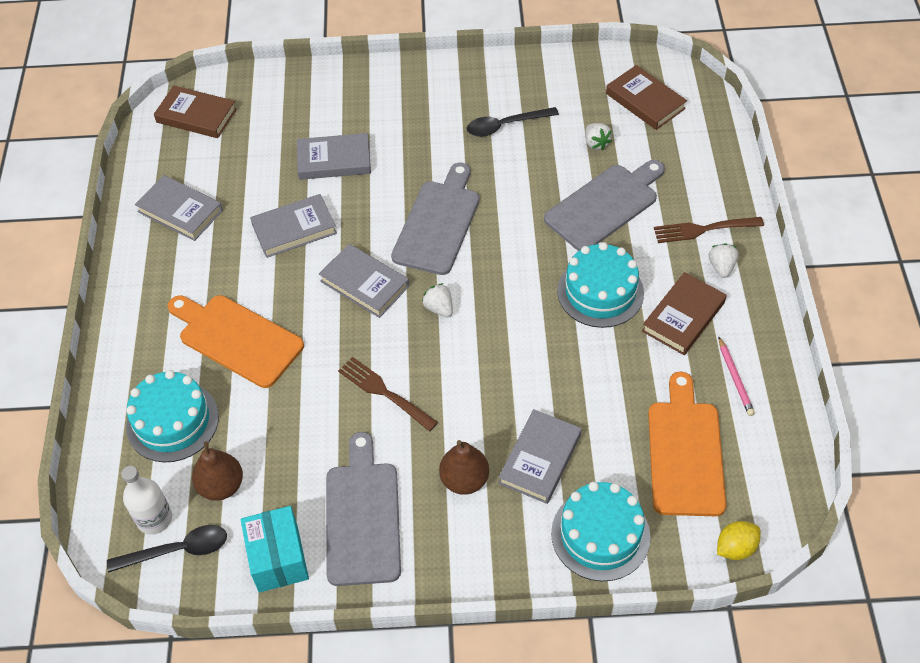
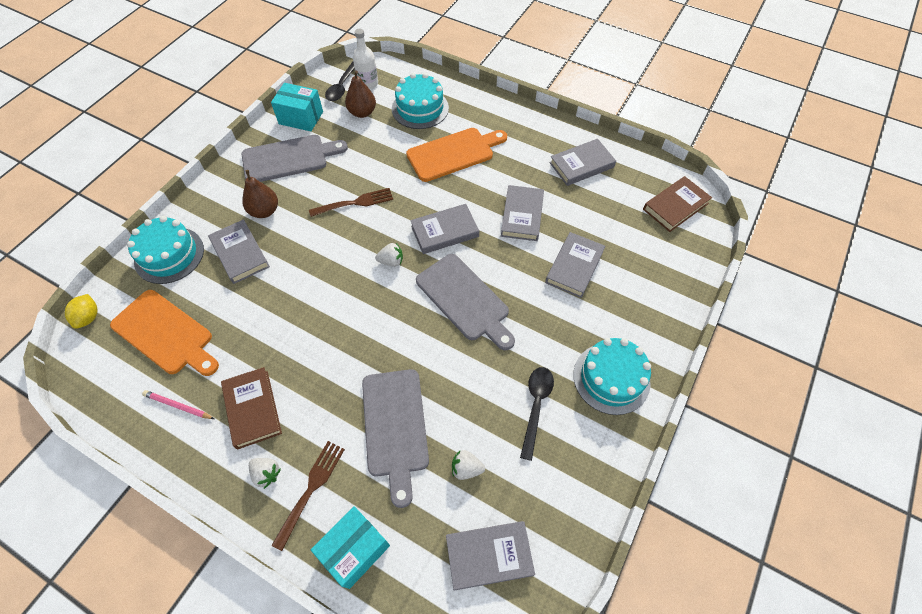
camera: 120 degrees right, 5 degrees up
(363, 516) = (289, 158): grey cutting board -> grey cutting board turned 45 degrees counterclockwise
(600, 292) = (321, 367): turquoise cake -> turquoise cake (611, 378)
(645, 101) = (489, 555): brown book -> grey book
(716, 176) = (355, 550): none -> turquoise box

